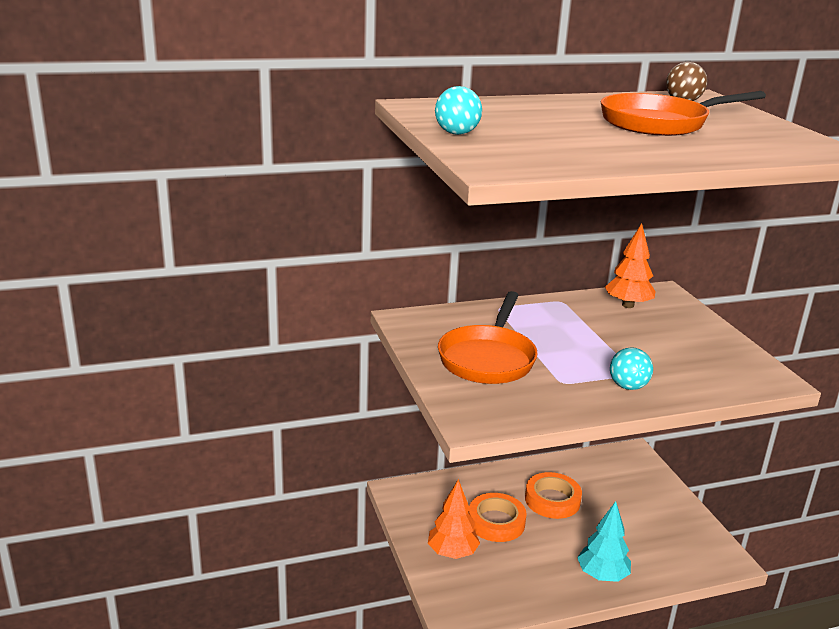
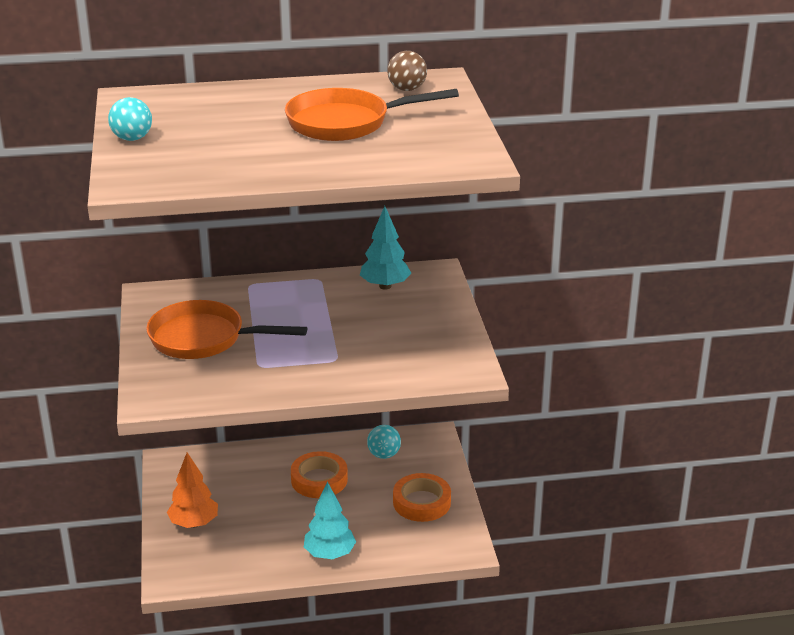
camera: 10 degrees right, 5 degrees up
(488, 358) = (204, 339): orange pan -> orange pan turned 75 degrees clockwise
(496, 522) = (251, 497): orange tape -> orange tape (421, 502)
(628, 305) = (385, 286): orange tree -> turquoise tree
(628, 386) = (319, 373): turquoise ball -> turquoise ball (384, 455)

